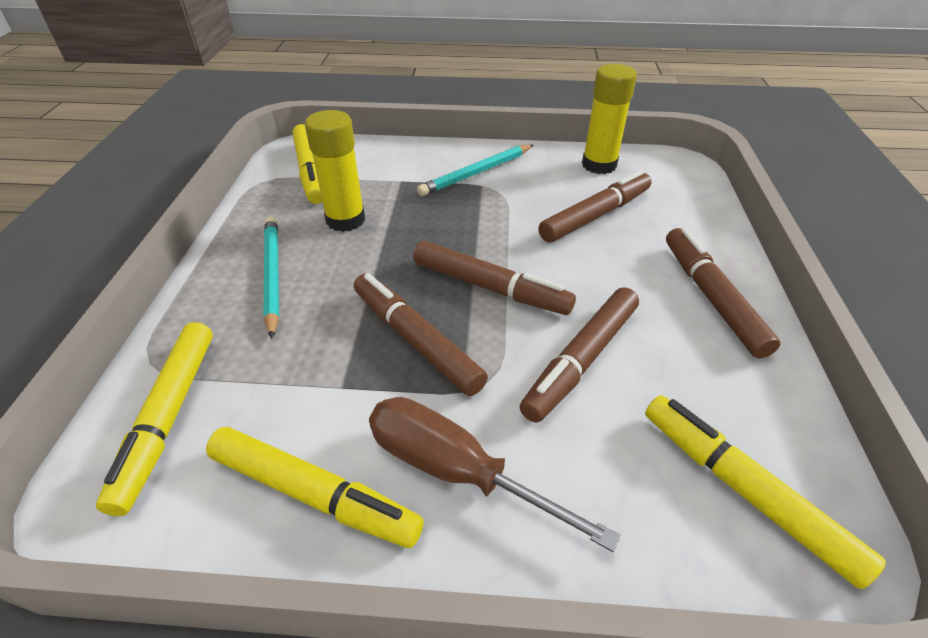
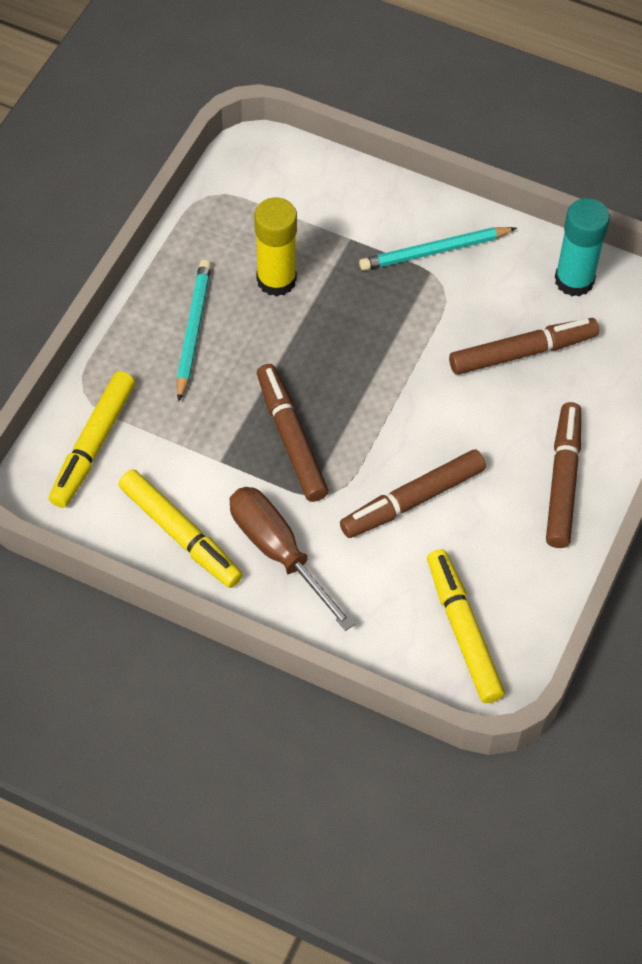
camera: 20 degrees right, 15 degrees up
(310, 171) = (261, 194): yellow marker -> none
(490, 287) = (375, 406): brown marker -> none
(599, 165) = (574, 280): yellow glue stick -> turquoise glue stick

